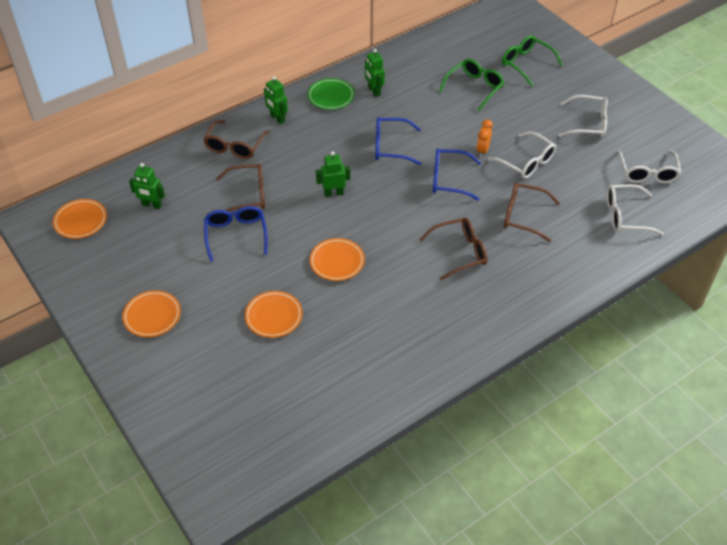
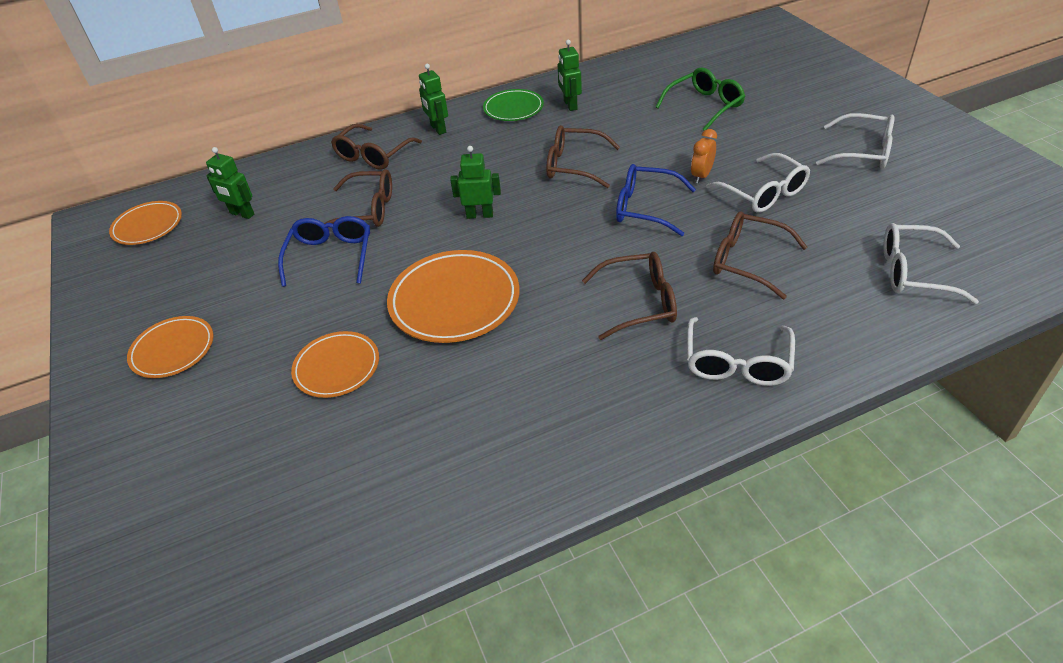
camera: 15 degrees right, 5 degrees down
(337, 261) = (454, 301): orange plate -> orange plate, size x1.63
(391, 146) = (574, 165): blue glasses -> brown glasses
(526, 64) = (781, 83): green glasses -> none
(647, 172) = (952, 216): white glasses -> white glasses (737, 362)

